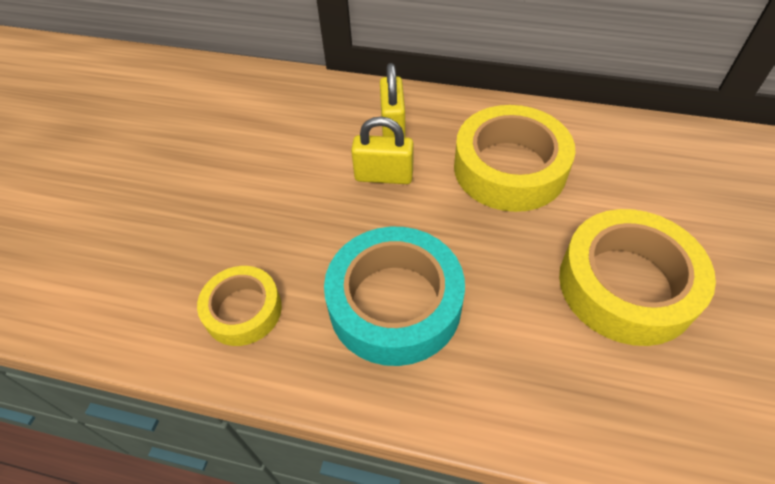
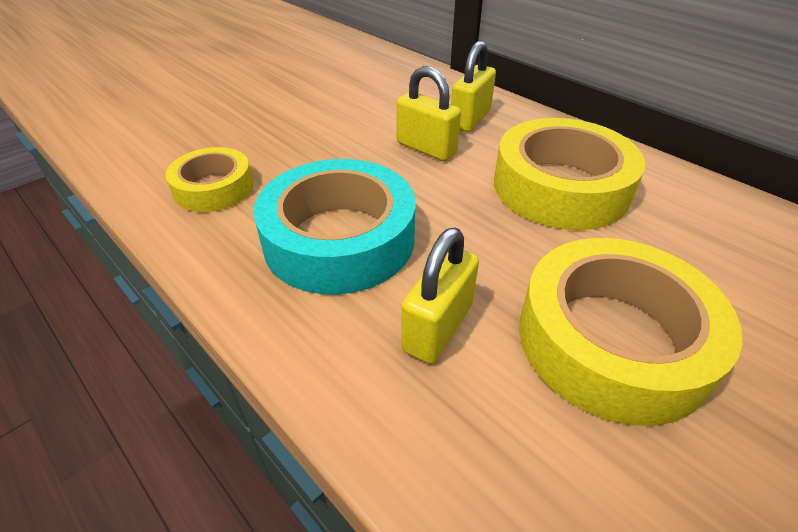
camera: 30 degrees right, 10 degrees down
(523, 338) = (437, 328): none -> yellow padlock

